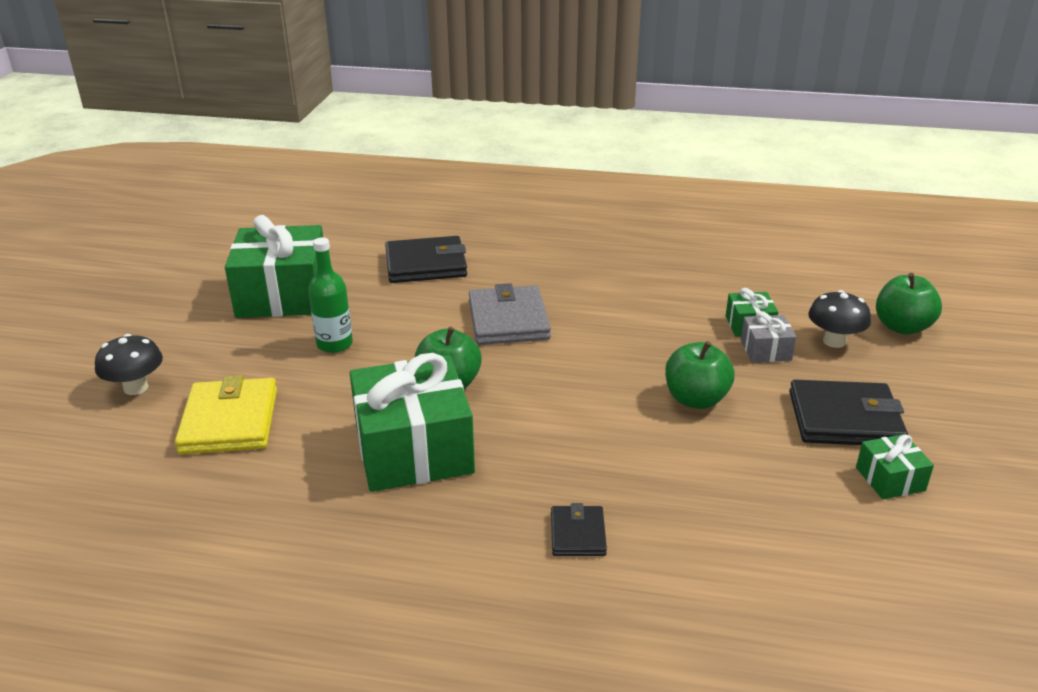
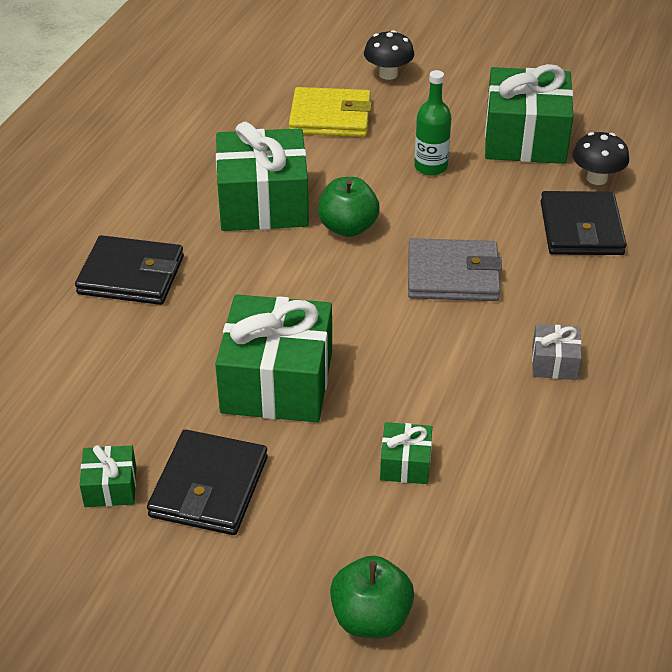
camera: 100 degrees right, 10 degrees up
(577, 534) = (131, 275): black wallet -> black wallet, size x1.87
(695, 399) = (277, 382): green apple -> green gift
(765, 350) = (350, 463): grey gift -> grey gift (554, 362)
(834, 341) = (354, 533): black mushroom -> black mushroom (596, 178)

